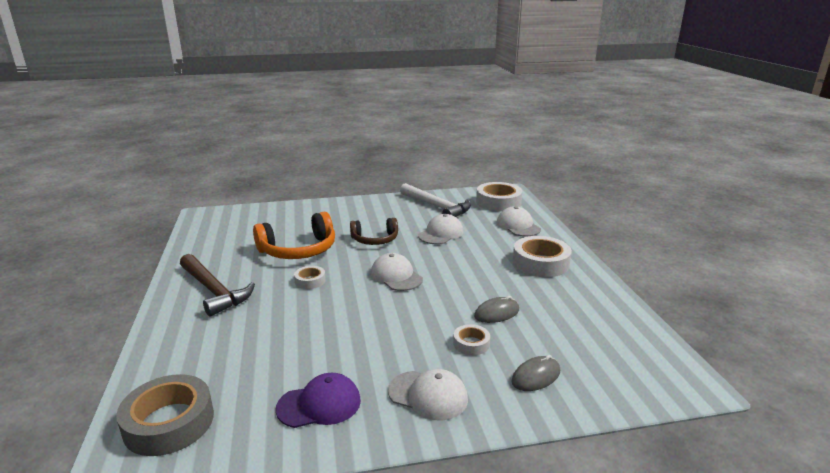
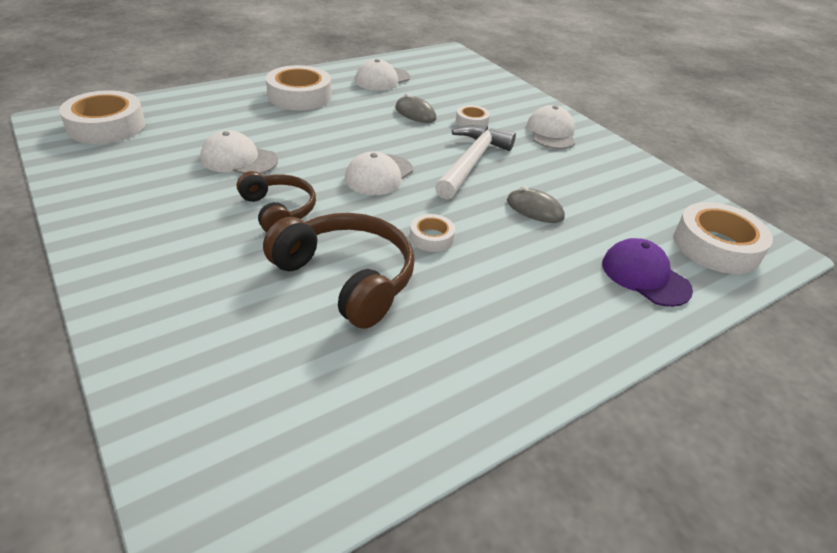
camera: 115 degrees left, 15 degrees up
(169, 422) = (716, 246): grey tape -> white tape
(214, 290) = (519, 323): brown hammer -> none
(299, 250) = (346, 278): orange headphones -> brown headphones
(319, 404) = (611, 176): purple cap -> purple cap (645, 276)
(437, 207) = (128, 175): white hammer -> white hammer (471, 162)
(518, 226) = (198, 110): white cap -> white cap (382, 79)
(536, 376) = (489, 96): grey mouse -> grey mouse (534, 209)

